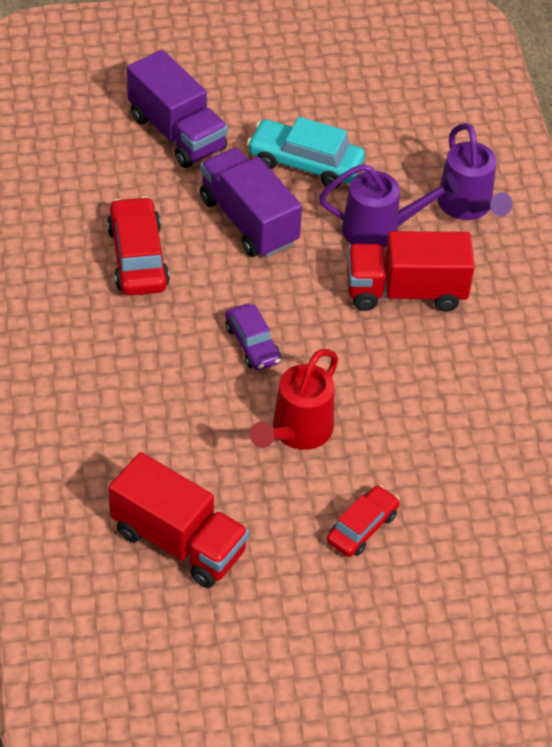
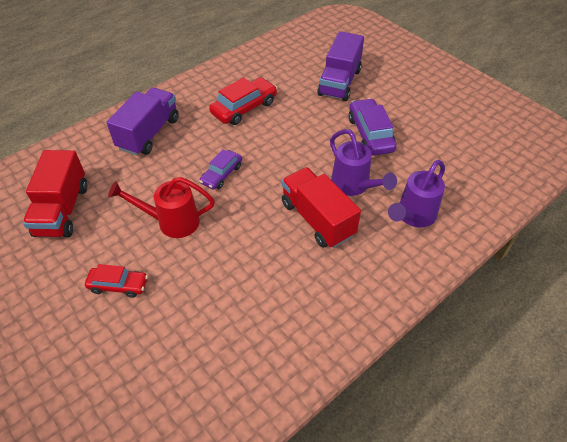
camera: 60 degrees right, 0 degrees up
(248, 221) = (307, 133): purple truck -> purple truck (149, 133)
(305, 163) = (370, 134): turquoise car -> purple car

